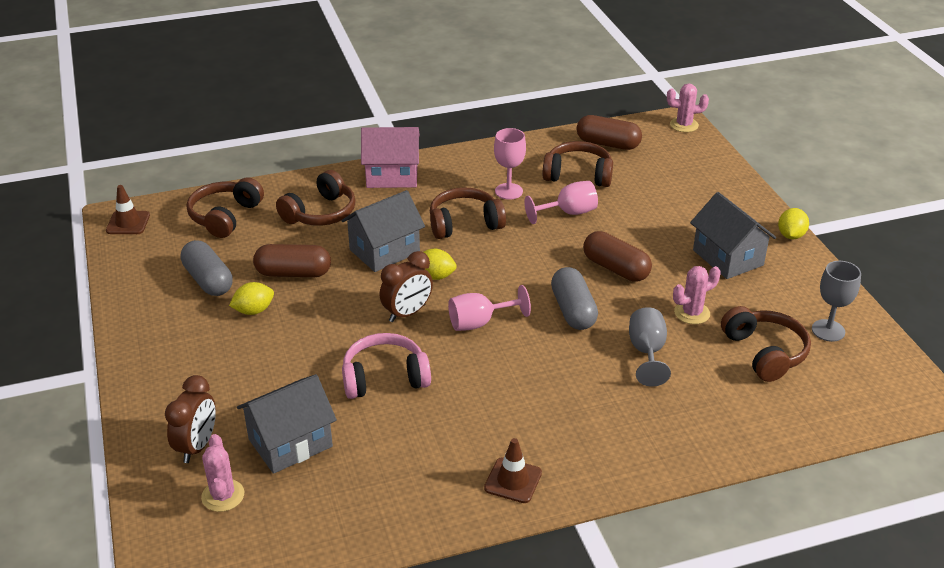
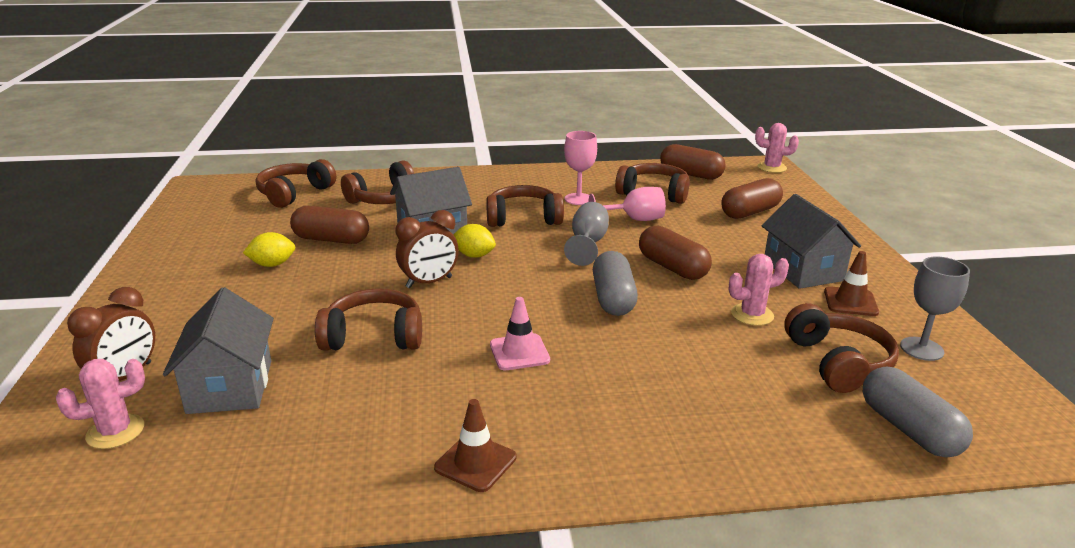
camera: 10 degrees right, 10 degrees down
(128, 223) = (203, 190): brown traffic cone -> brown traffic cone (850, 302)
(208, 280) = (245, 237): grey capsule -> grey capsule (909, 429)
(223, 496) = (115, 432): pink cactus -> pink cactus turned 60 degrees clockwise
(290, 443) = (230, 386): grey house -> grey house turned 75 degrees counterclockwise
(384, 377) = (374, 336): pink headphones -> brown headphones
(392, 176) = (469, 179): pink house -> none
(479, 323) = (504, 298): pink goblet -> none
(512, 377) = (519, 352): none -> pink traffic cone
(647, 352) = (689, 346): grey goblet -> grey goblet (587, 244)
(672, 190) = (750, 212): none -> brown capsule
(791, 235) = (879, 258): yellow lemon -> none

